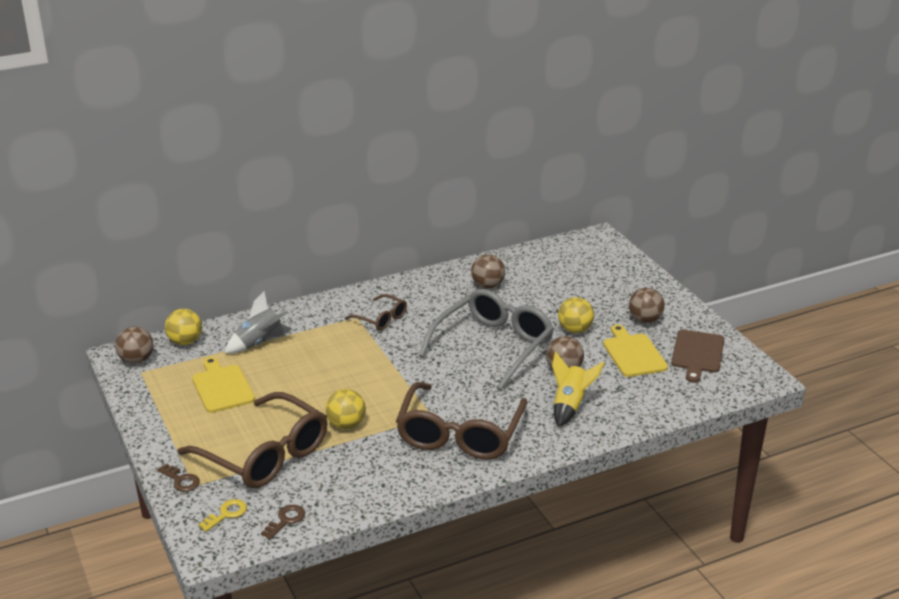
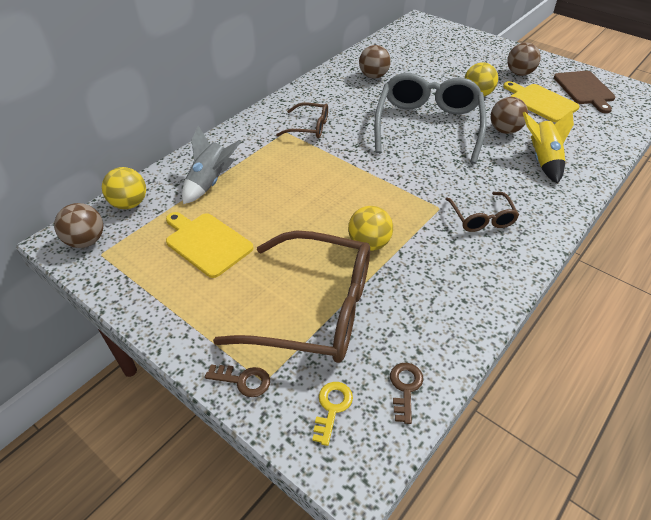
camera: 25 degrees left, 15 degrees up
(459, 434) = (481, 218): brown glasses -> brown glasses, size x0.49

